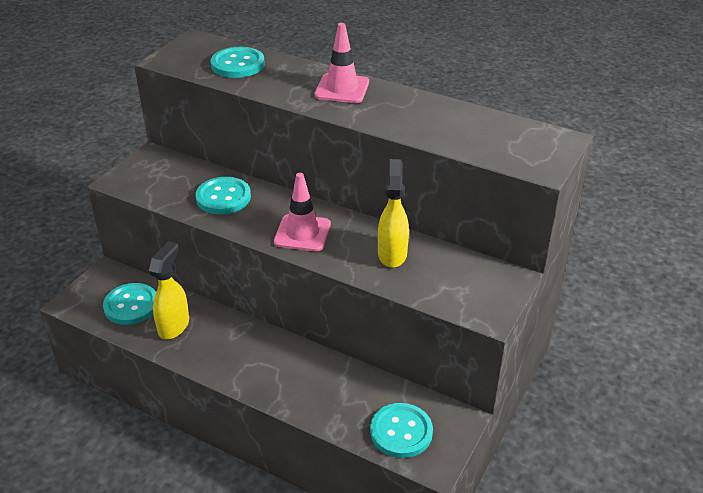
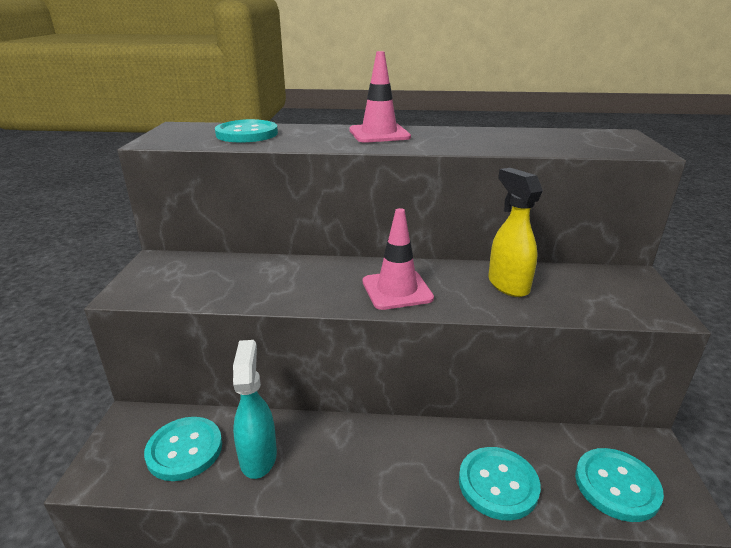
camera: 25 degrees left, 10 degrees down
(174, 326) = (258, 456): yellow spray bottle -> turquoise spray bottle
(223, 197) = (276, 279): turquoise button -> turquoise button (498, 484)

